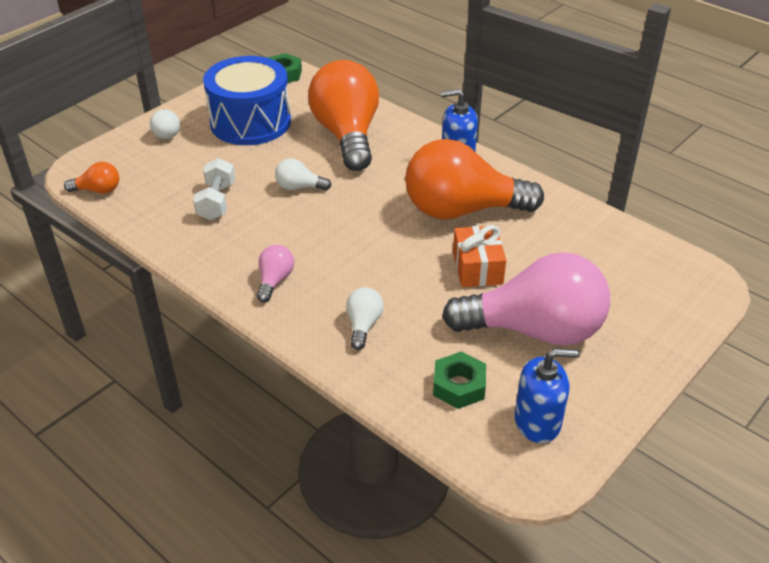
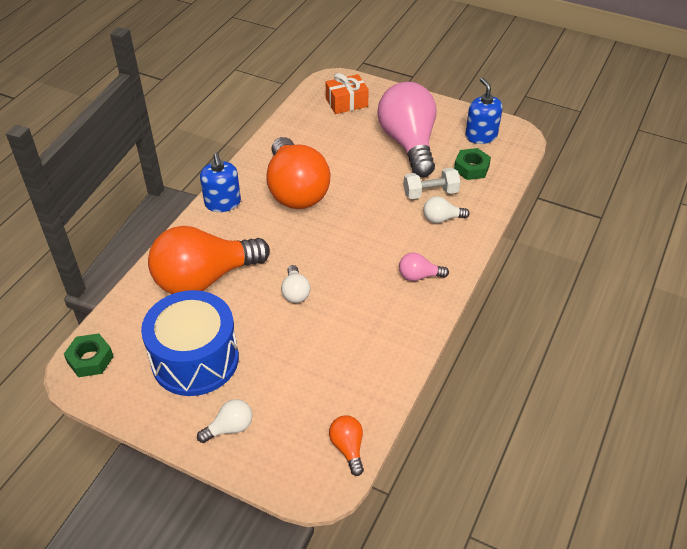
camera: 105 degrees left, 5 degrees up
(216, 202) = (334, 344): white dumbbell -> white dumbbell (430, 193)
(477, 268) = (359, 174): orange gift -> orange gift (346, 102)

